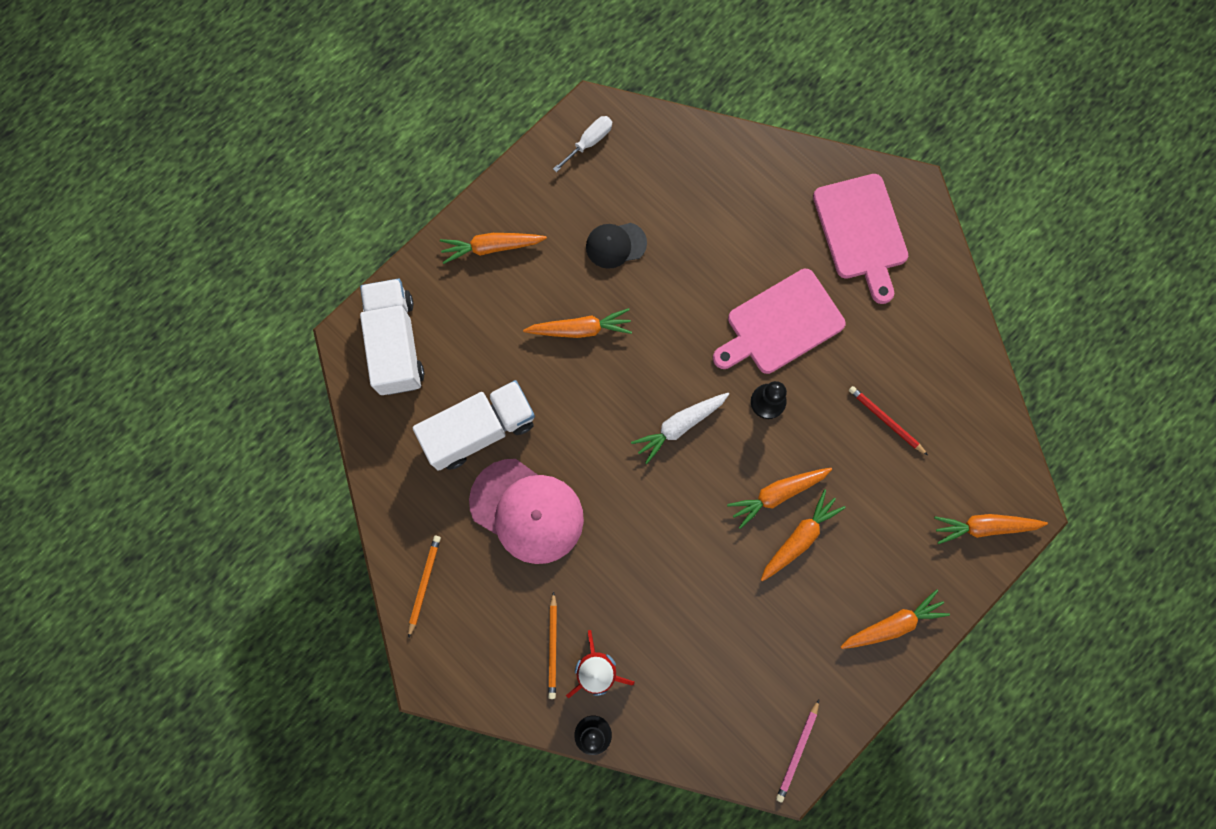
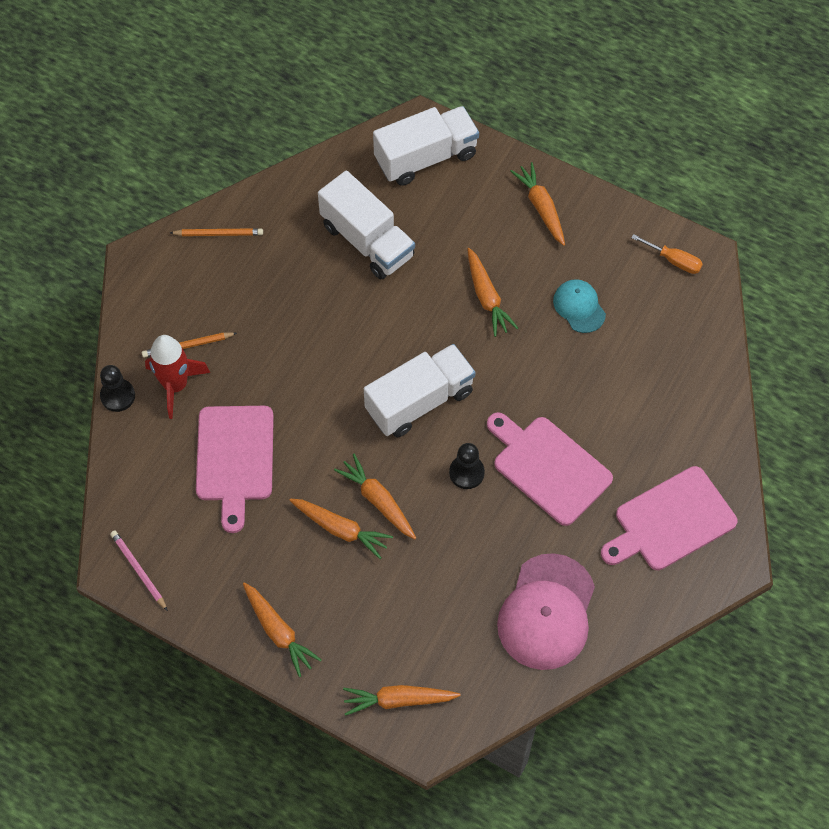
camera: 75 degrees right, 15 degrees down
(527, 511) = (304, 296): pink cap -> pink cap (547, 612)
(589, 142) = (674, 261): white screwdriver -> orange screwdriver
(615, 245) = (579, 307): black cap -> turquoise cap
(679, 426) = (419, 401): white carrot -> white truck
(697, 626) = (234, 459): none -> pink cutting board
(797, 751) = (139, 570): pink pencil -> pink pencil turned 45 degrees clockwise
(886, 420) = (480, 584): red pencil -> none
(984, 526) = (398, 700): orange carrot -> orange carrot turned 75 degrees counterclockwise

